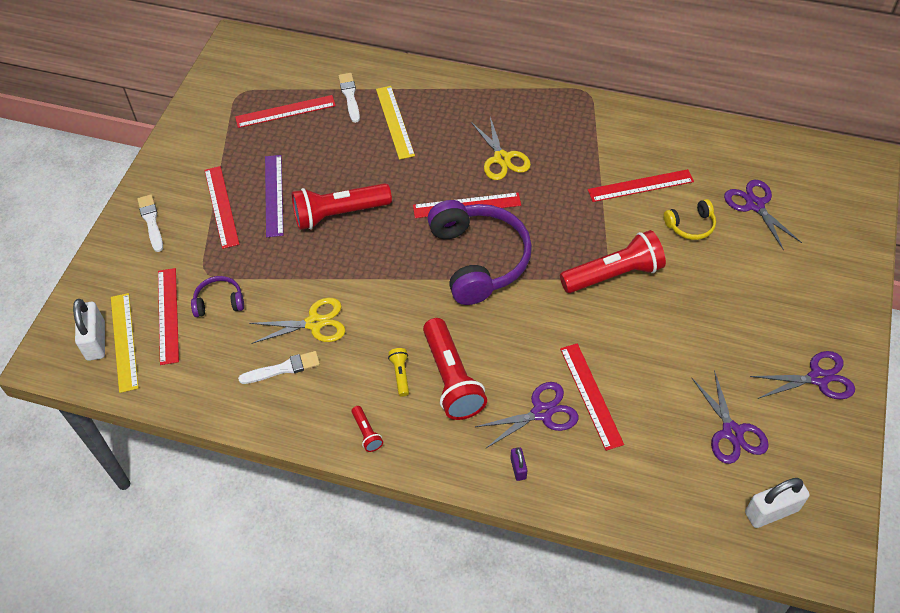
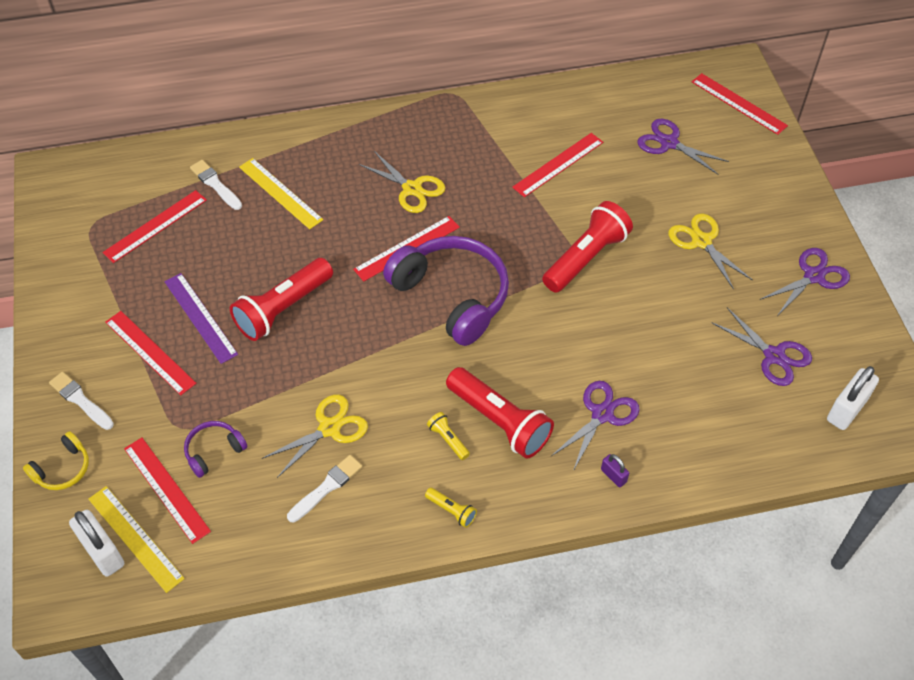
camera: 30 degrees left, 0 degrees up
(367, 433) = (452, 510): red flashlight -> yellow flashlight
(591, 395) = (635, 378): red ruler -> red ruler (738, 103)
(690, 225) = (625, 184): yellow headphones -> yellow headphones (62, 469)
(729, 303) = (701, 241): none -> yellow scissors

